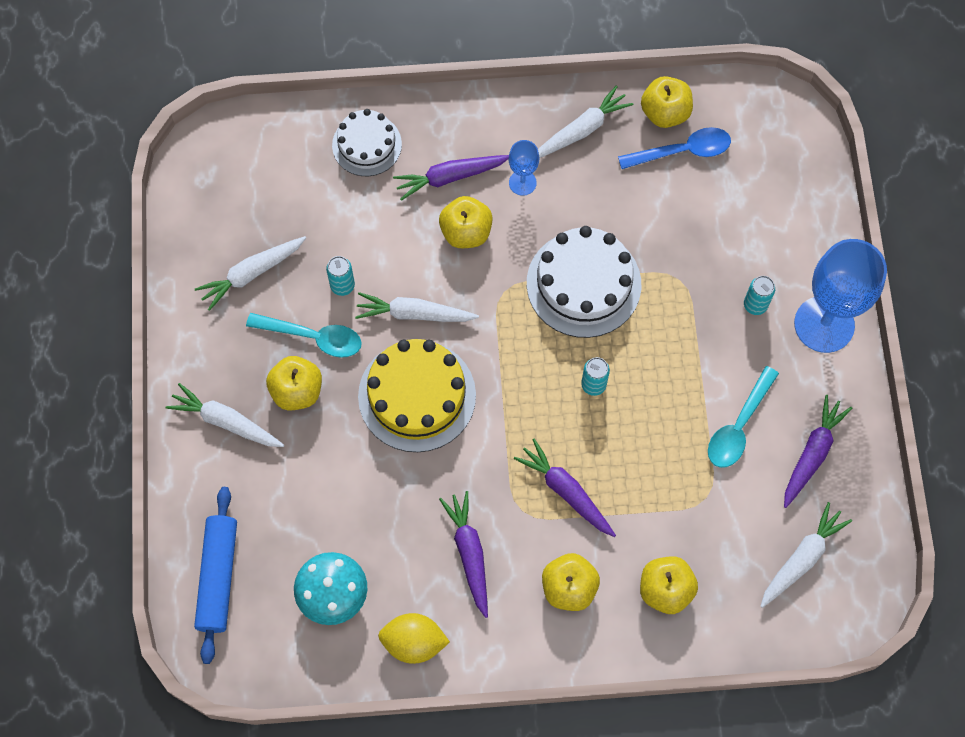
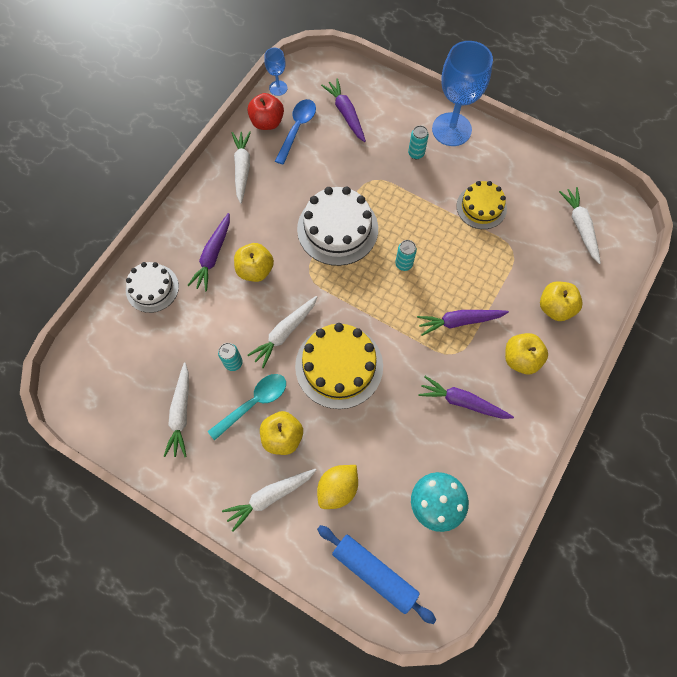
camera: 55 degrees left, 0 degrees up
(414, 642) = (499, 473): yellow lemon -> yellow lemon (338, 488)
(522, 183) = (249, 220): blue goblet -> blue goblet (278, 88)
(665, 113) = (267, 122): yellow apple -> red apple
(739, 425) = (481, 207): turquoise spoon -> yellow cake
(812, 453) = (522, 183): purple carrot -> purple carrot (346, 114)

